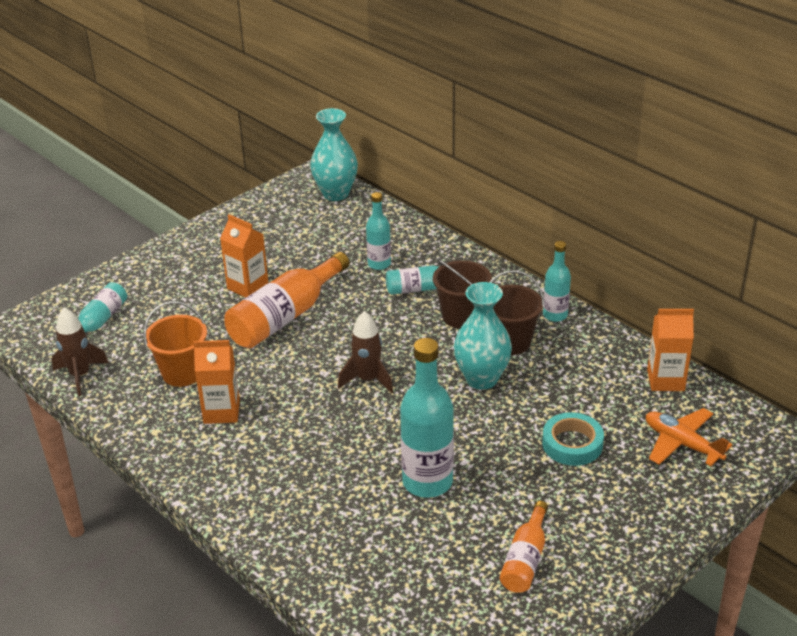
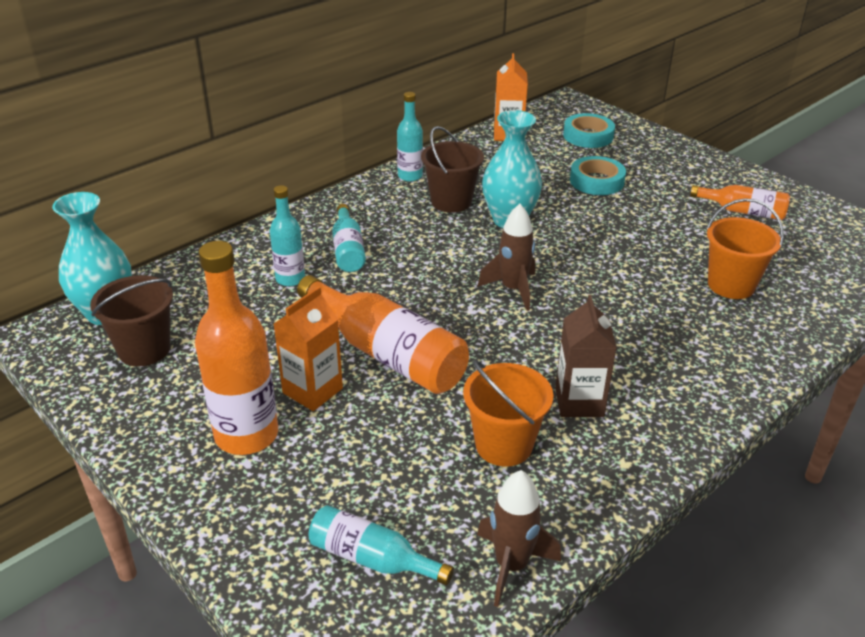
camera: 90 degrees left, 0 degrees up
(208, 265) = (246, 435): none -> orange bottle
(221, 412) = (579, 402): orange carton -> brown carton
(378, 525) = (731, 285): none -> orange bucket
(427, 482) = (663, 256): turquoise bottle -> none
(461, 316) = (405, 227): brown bucket -> brown bucket (144, 349)
(682, 444) = (588, 136): orange plane -> turquoise tape

